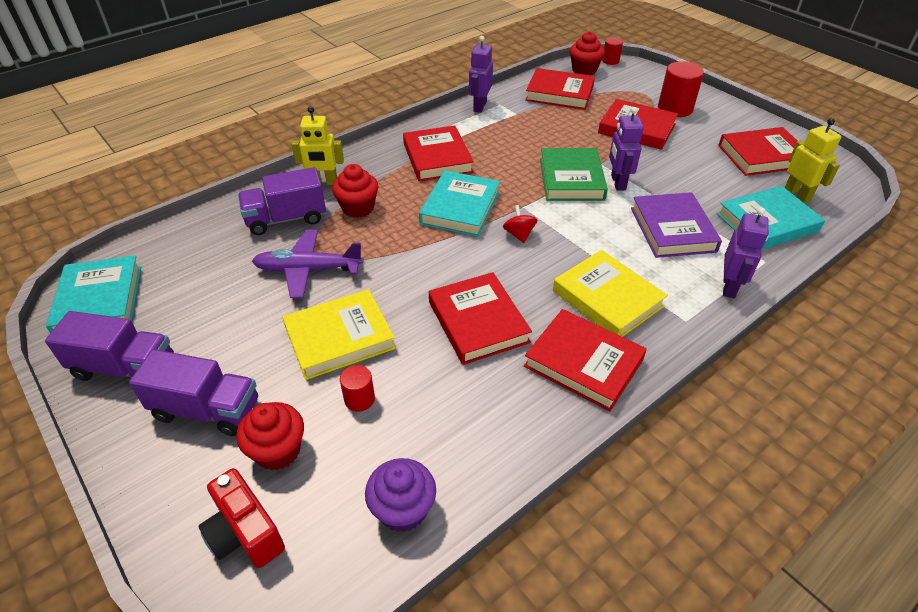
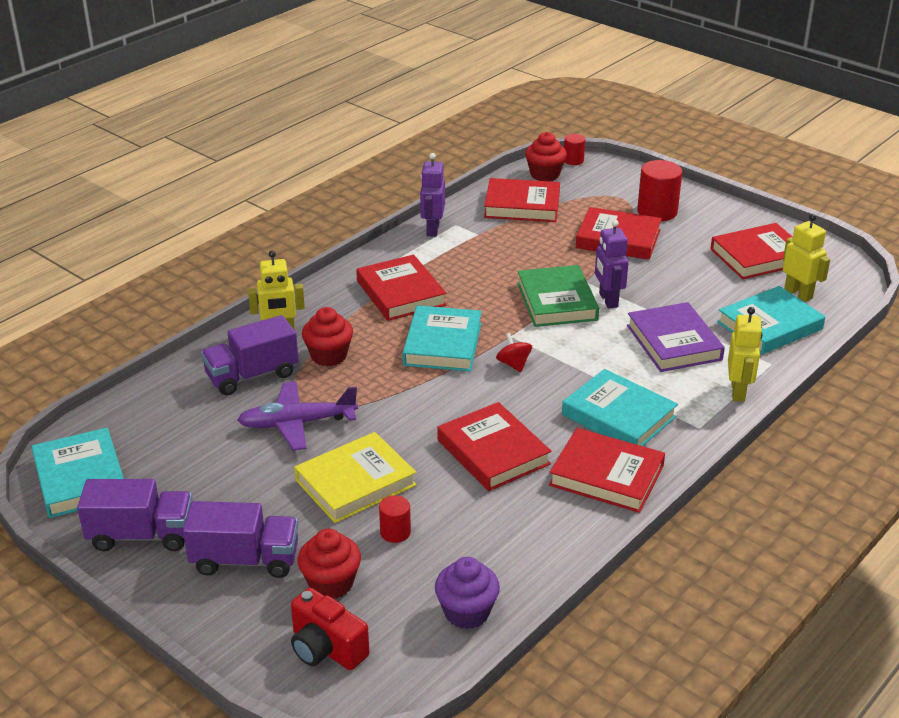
camera: 10 degrees left, 10 degrees down
(607, 298) = (618, 416): yellow book -> turquoise book
(729, 287) = (738, 391): purple robot -> yellow robot

